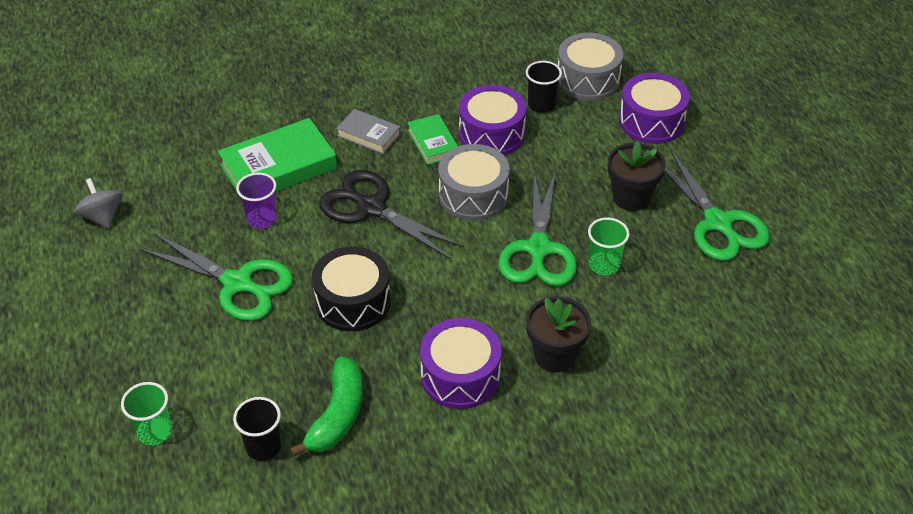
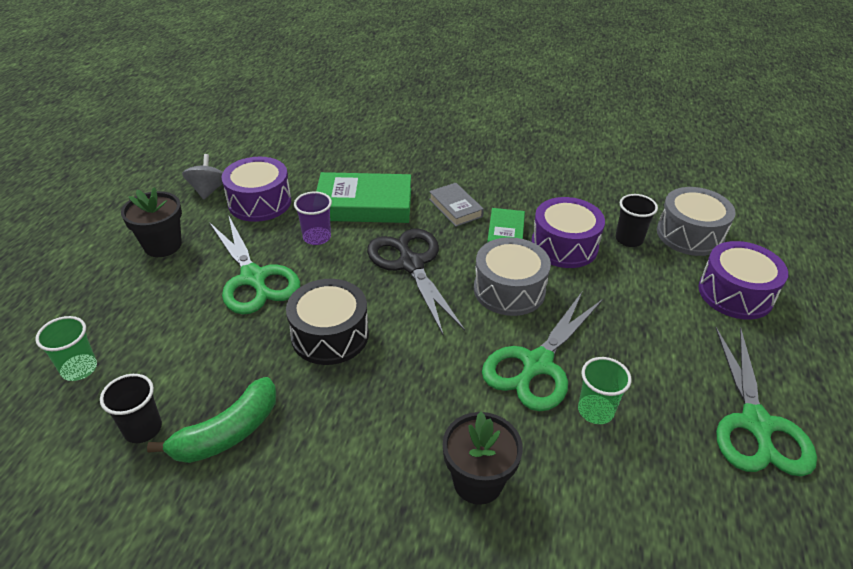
camera: 30 degrees right, 5 degrees down
(460, 376) = (367, 453): purple drum -> purple drum (259, 202)
(631, 197) = (668, 356): black flower pot -> black flower pot (163, 245)

